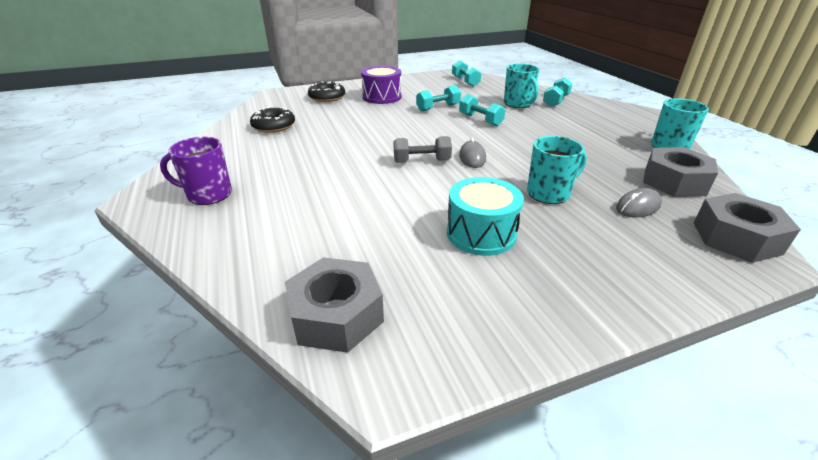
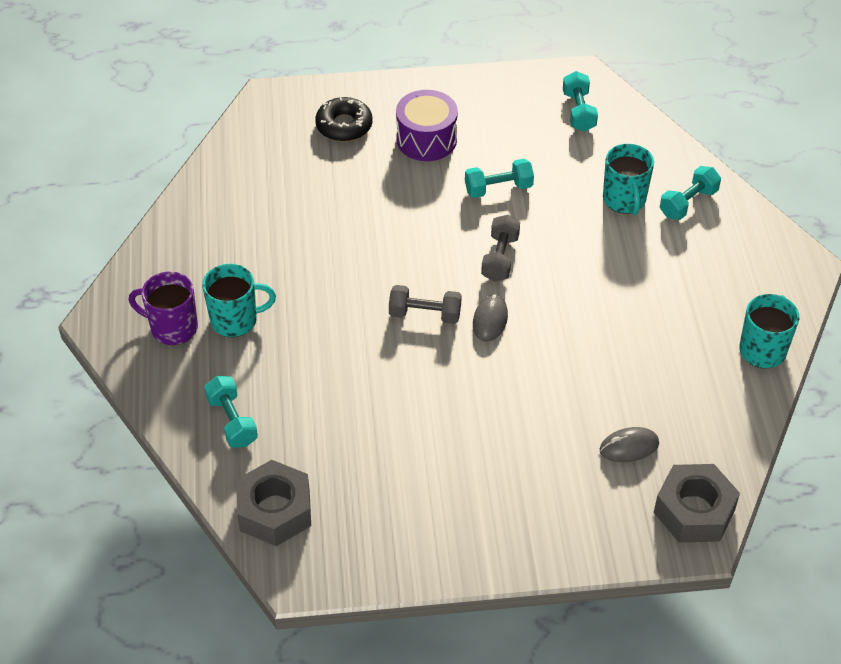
camera: 15 degrees right, 15 degrees up
(273, 126) = (257, 195): black donut -> none
(459, 131) = (500, 258): none -> grey dumbbell
(480, 120) = (544, 234): turquoise dumbbell -> turquoise dumbbell (232, 421)
(481, 233) = (438, 448): turquoise drum -> none
(549, 193) = (544, 405): turquoise mug -> turquoise mug (235, 320)
(674, 182) = (707, 417): grey nut -> none

